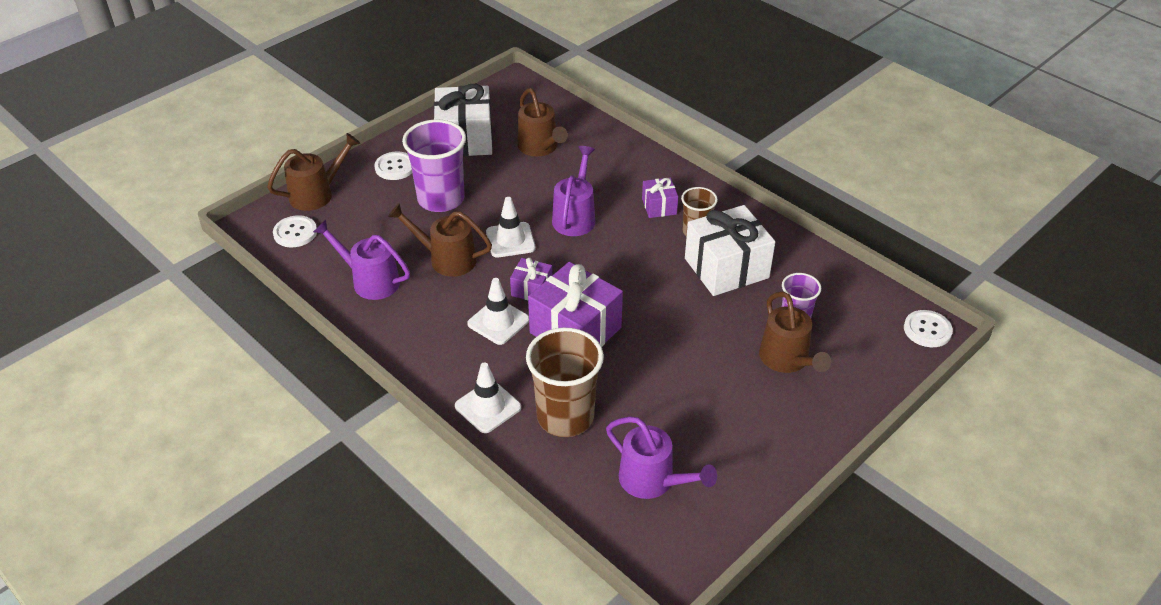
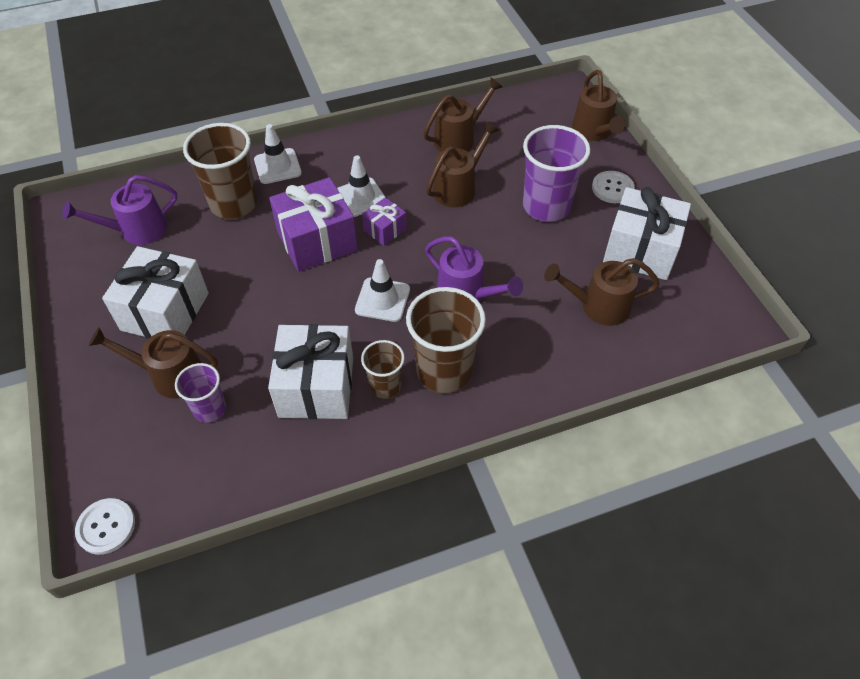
camera: 115 degrees right, 10 degrees up
(295, 233) = (545, 111): white button -> none
(369, 280) = (459, 138): purple watering can -> brown watering can
(510, 240) = (459, 236): white traffic cone -> white traffic cone (382, 300)
(659, 206) = (444, 371): purple gift -> brown cup
(730, 399) = (165, 311): none -> white gift

